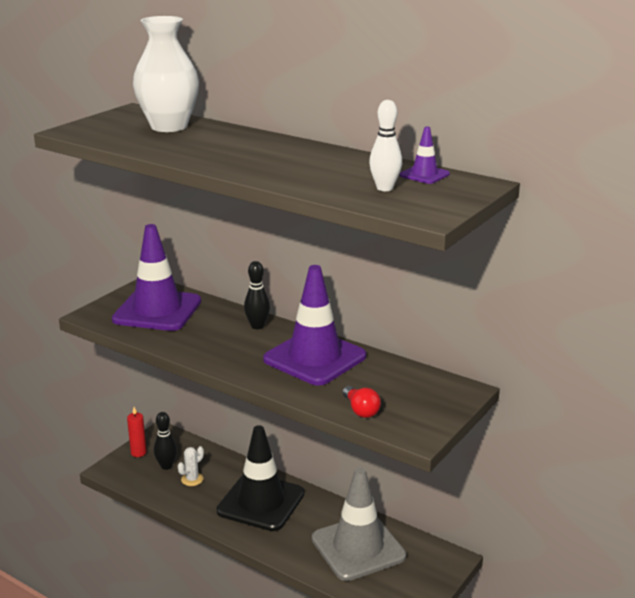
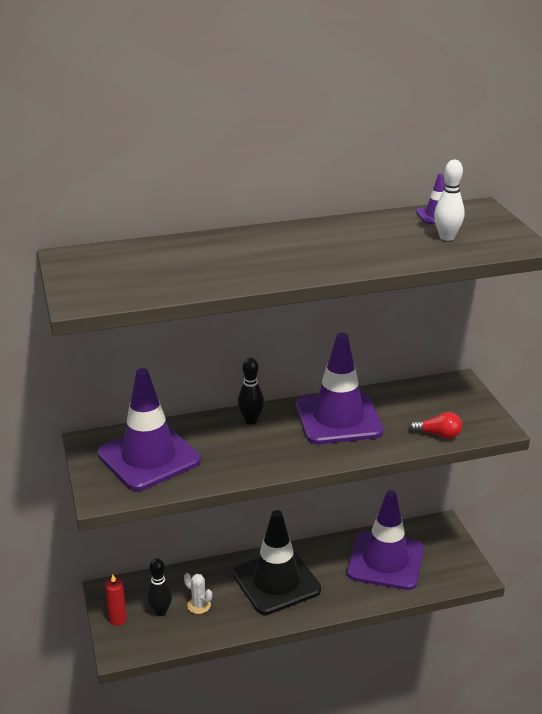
camera: 50 degrees left, 5 degrees up
(169, 126) = (153, 257): white vase -> none
(192, 479) = (199, 605): white cactus -> white cactus turned 45 degrees counterclockwise
(358, 547) = (385, 561): grey traffic cone -> purple traffic cone

